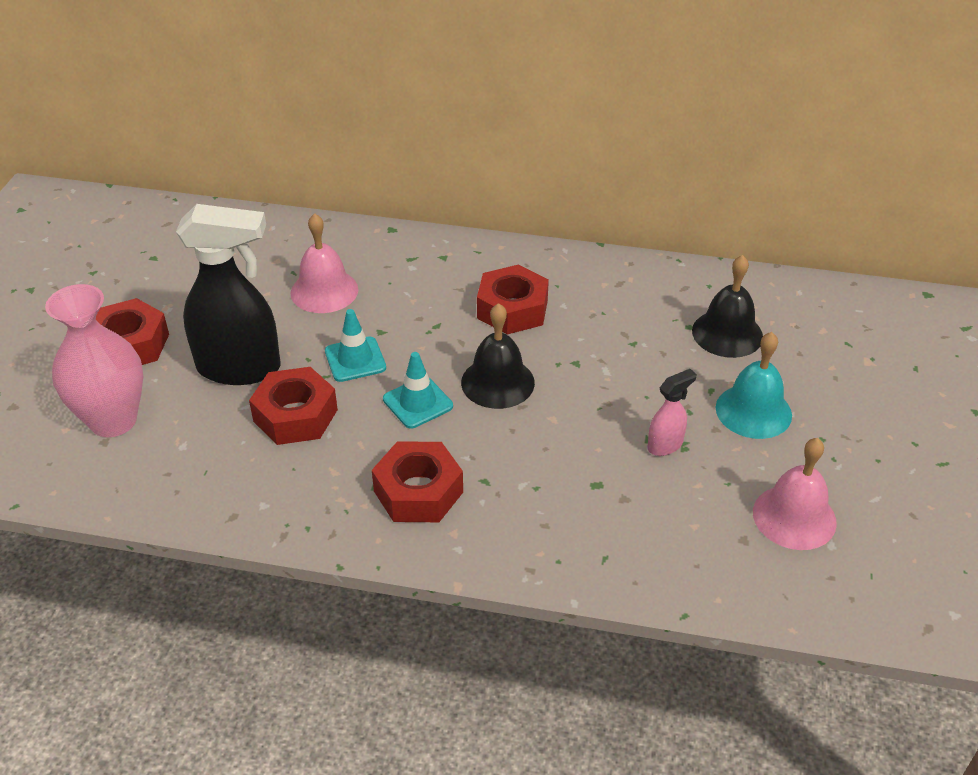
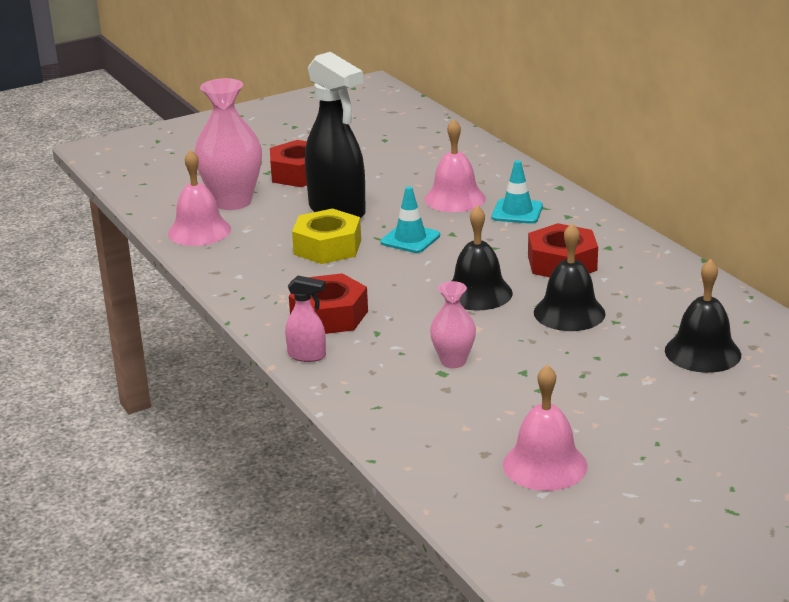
camera: 50 degrees right, 15 degrees down
(135, 478) = (199, 231): none -> pink bell
(295, 415) = (327, 247): red nut -> yellow nut
(418, 403) = (408, 277): turquoise traffic cone -> turquoise traffic cone (517, 212)
(587, 466) = (453, 361): none -> pink vase
(591, 356) = (569, 313): none -> black bell
(665, 445) = (528, 381): pink spray bottle -> pink spray bottle (307, 356)
(753, 411) = (632, 400): turquoise bell -> none

